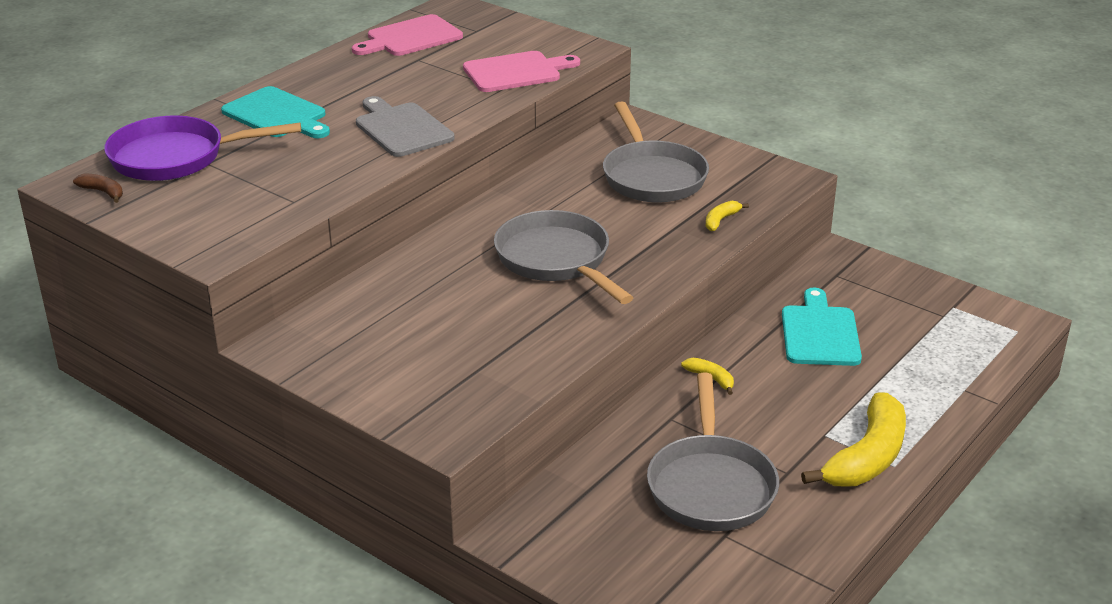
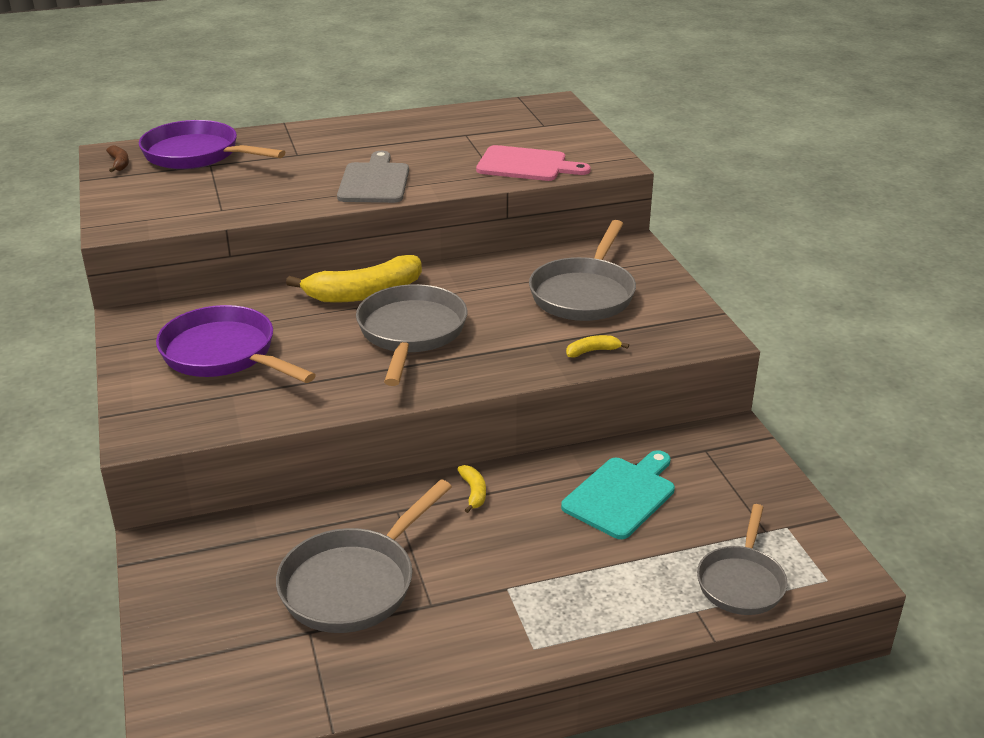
camera: 35 degrees right, 0 degrees up
(277, 114) = (306, 145): turquoise cutting board -> none
(411, 38) = (485, 117): pink cutting board -> none
(416, 341) = (224, 354): none -> purple pan
(867, 457) = (518, 628): yellow banana -> yellow banana (364, 293)
(969, 357) = (741, 582): none -> grey pan

